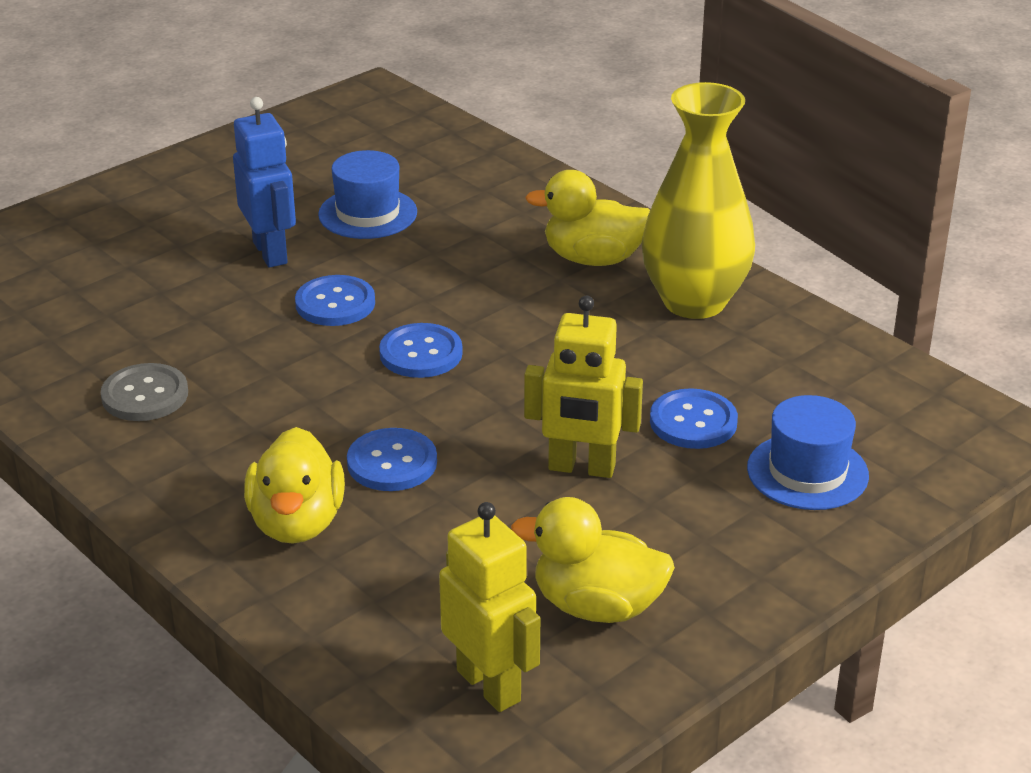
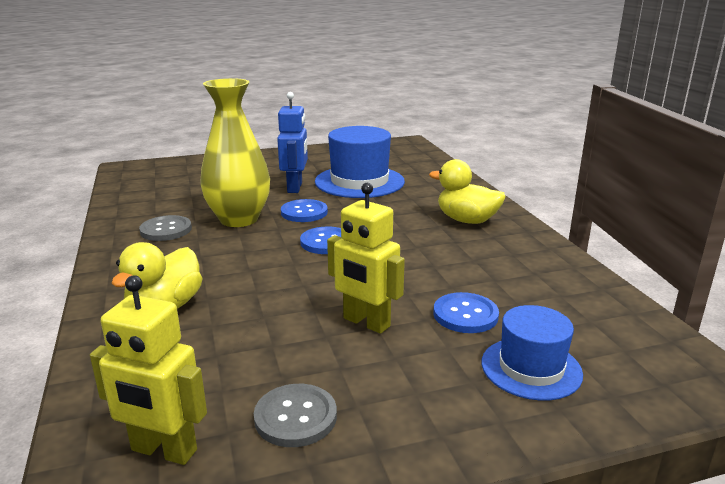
camera: 25 degrees right, 10 degrees down
(367, 213) = (359, 182): blue hat -> blue hat, size x1.63
(392, 463) = (253, 290): blue button -> none
(489, 685) = (163, 451): yellow robot -> yellow robot turned 120 degrees clockwise
(597, 606) = (295, 417): yellow duck -> grey button
(694, 301) = (515, 251): yellow vase -> yellow vase (239, 219)

